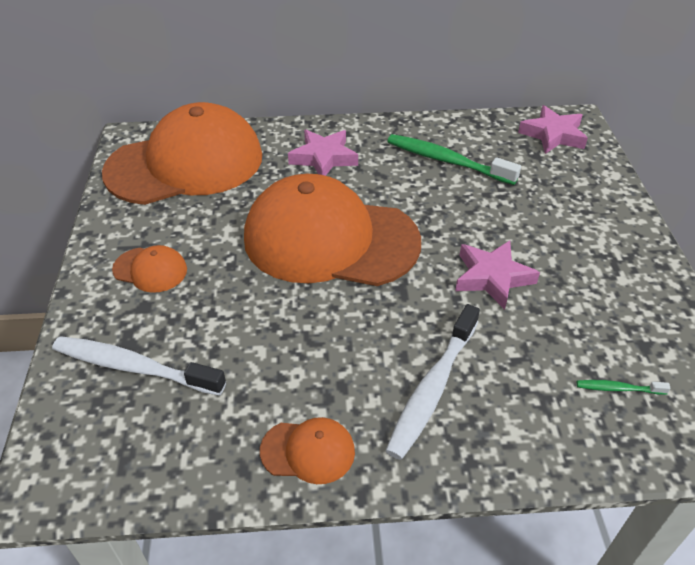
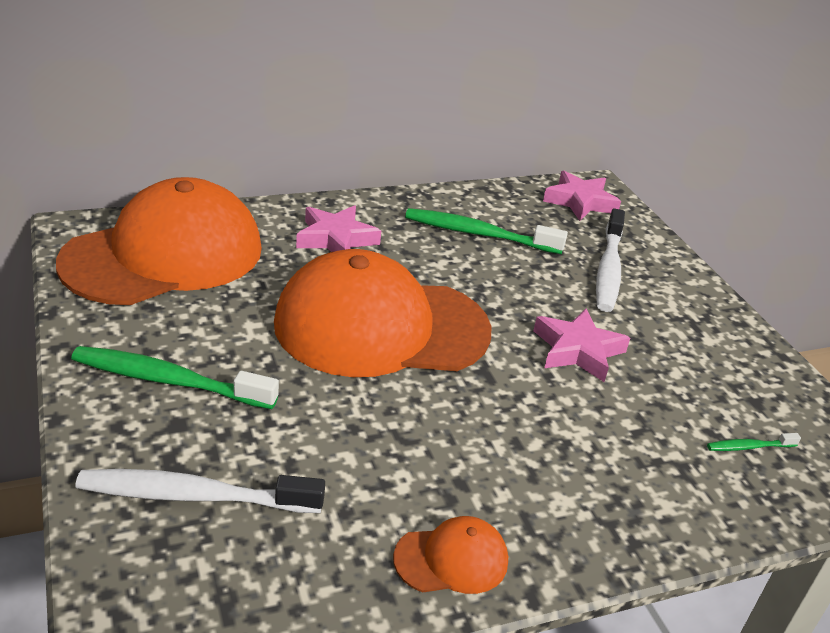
camera: 20 degrees left, 10 degrees down
(150, 270) = (168, 380): orange cap -> green toothbrush
(432, 388) = (562, 472): white toothbrush -> white toothbrush (608, 269)

